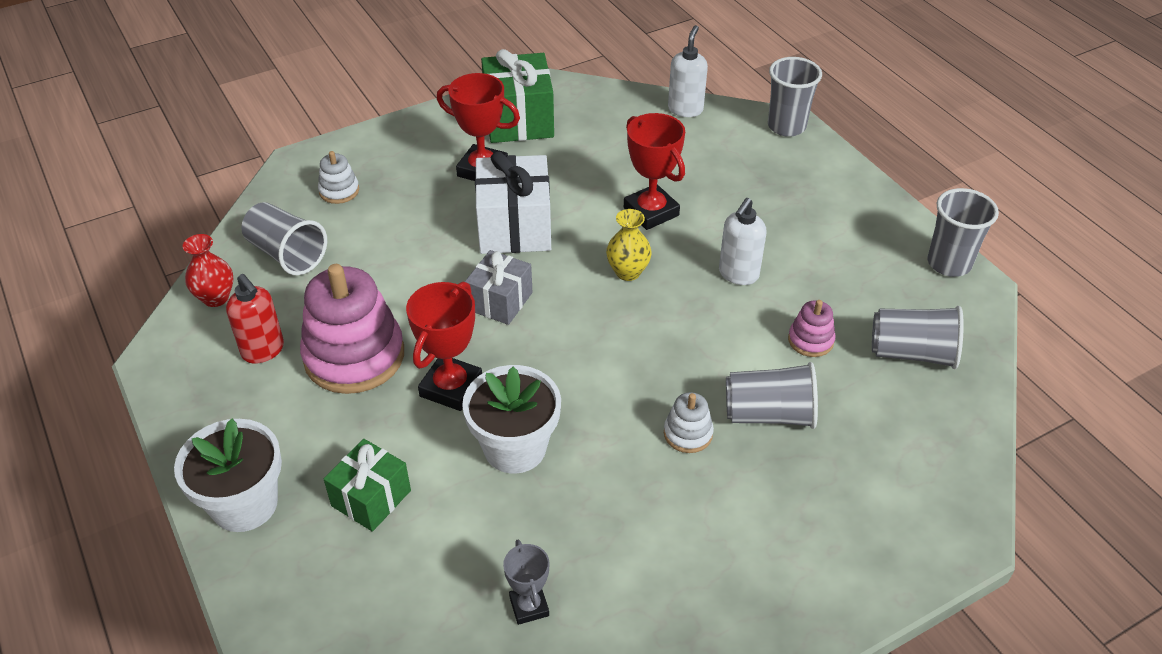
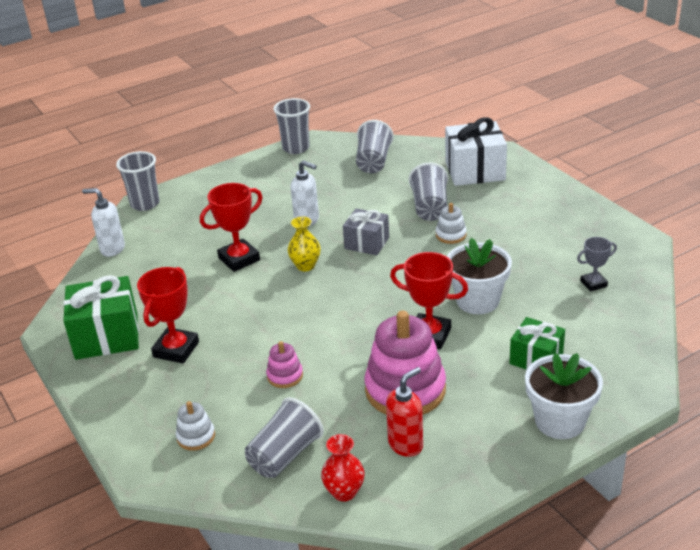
camera: 90 degrees left, 10 degrees down
(500, 301) = (339, 322): grey gift -> grey gift (367, 243)
(514, 227) = (253, 324): white gift -> white gift (475, 171)
(810, 340) = (366, 194): pink stacking toy -> pink stacking toy (285, 376)

